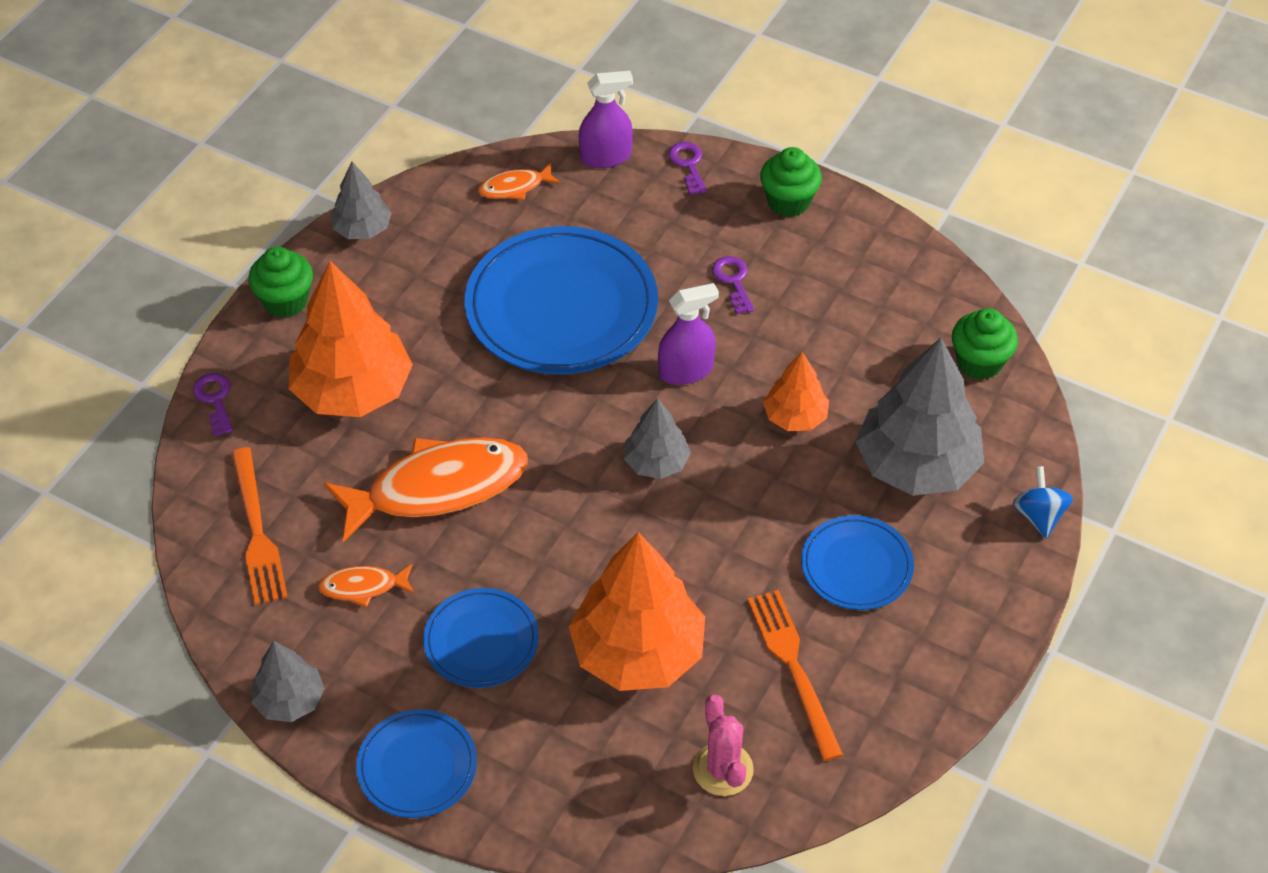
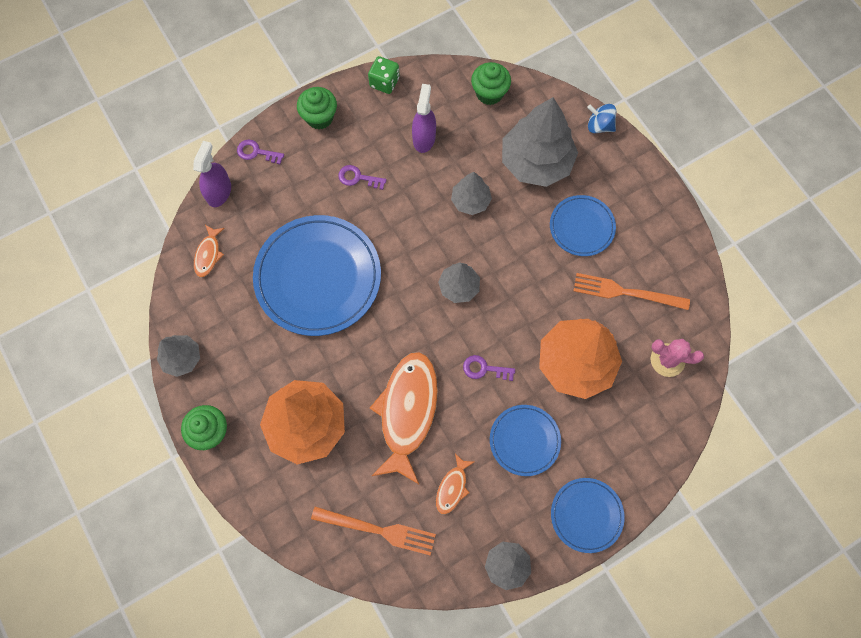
camera: 60 degrees left, 20 degrees up
(215, 400) = (262, 510): purple key -> purple key (484, 369)
(686, 370) = (405, 237): purple spray bottle -> purple spray bottle (424, 138)
(795, 417) = (470, 201): orange tree -> grey tree
(897, 242) = (384, 82): none -> green dice

